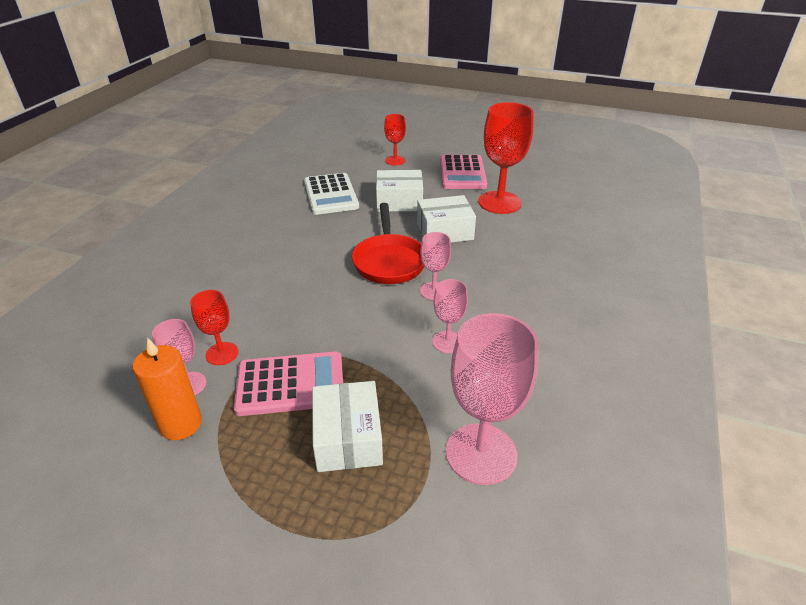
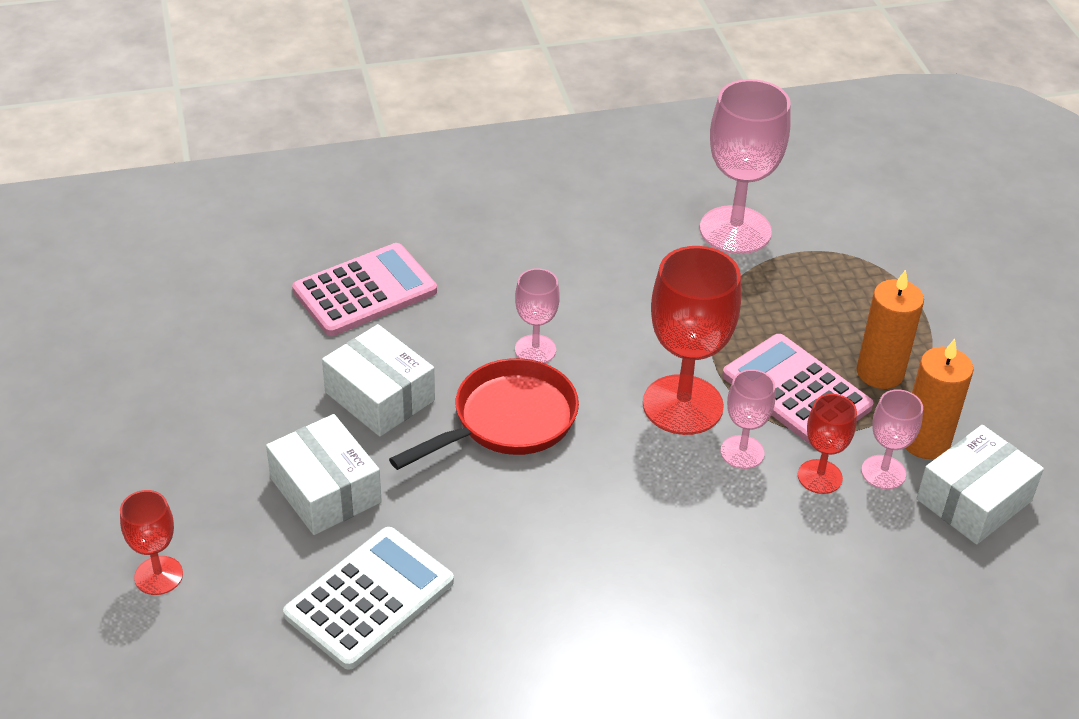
camera: 125 degrees left, 5 degrees up
(257, 443) = (880, 372): none -> orange candle
(348, 438) = (809, 316): white box -> white box (974, 500)
(447, 342) = (616, 302): pink goblet -> pink goblet (742, 452)
(462, 173) = (154, 453): pink calculator -> pink calculator (365, 291)
(499, 202) = (240, 368): red goblet -> red goblet (682, 405)

